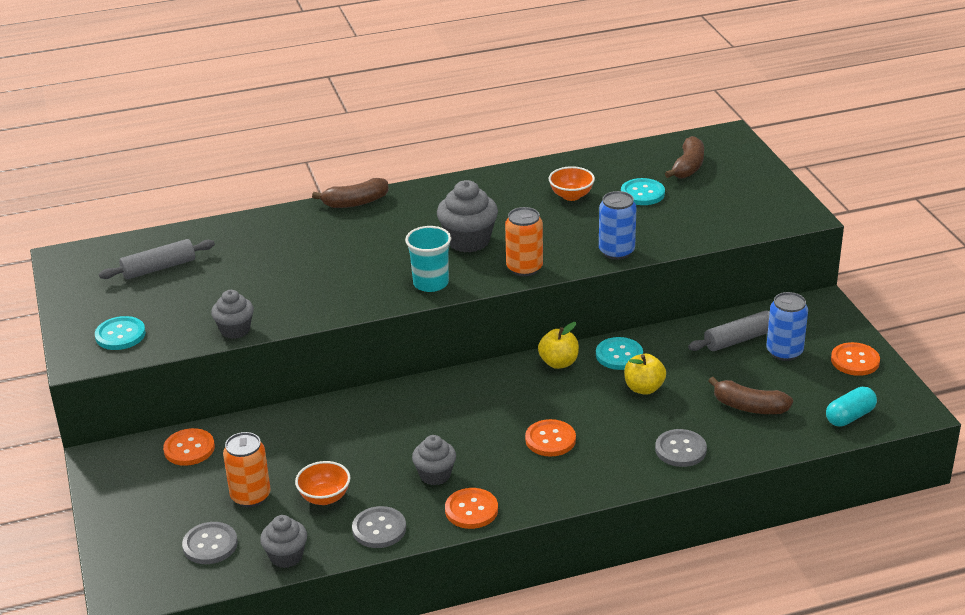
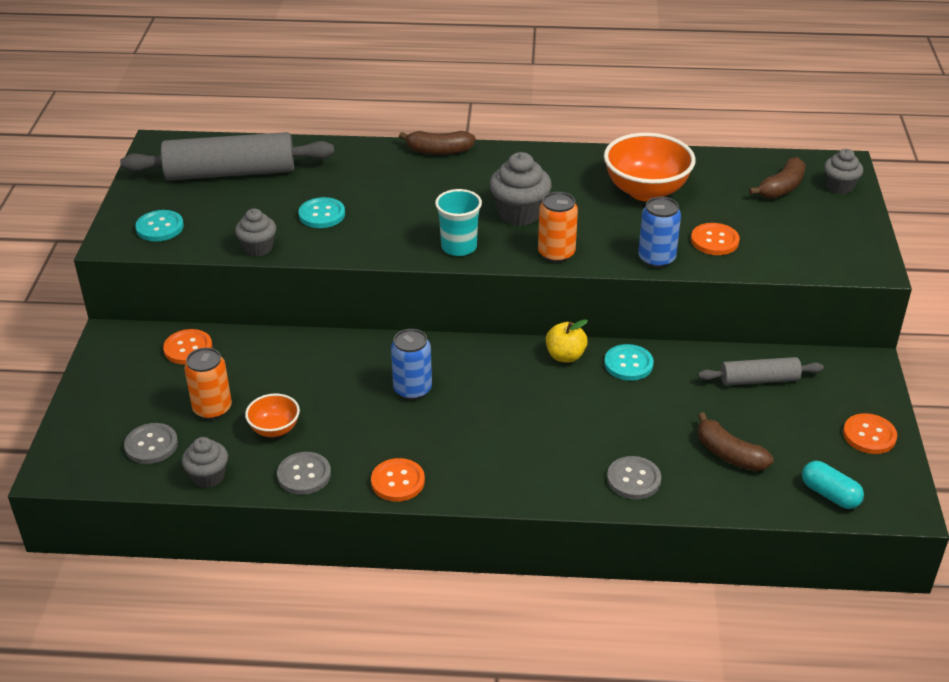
camera: 20 degrees right, 5 degrees up
(159, 268) = (230, 173): grey rolling pin -> grey rolling pin, size x1.85
(435, 475) = (385, 436): grey cupcake -> grey cupcake (839, 187)
(550, 439) = (512, 432): orange button -> orange button (714, 241)
(571, 196) = (646, 191): orange bowl -> orange bowl, size x1.90
(642, 193) = (718, 205): turquoise button -> turquoise button (322, 214)
(644, 388) = (633, 405): yellow apple -> none
(784, 352) = (799, 405): blue can -> blue can (412, 389)
(850, 416) = (830, 494): turquoise capsule -> turquoise capsule turned 60 degrees clockwise

